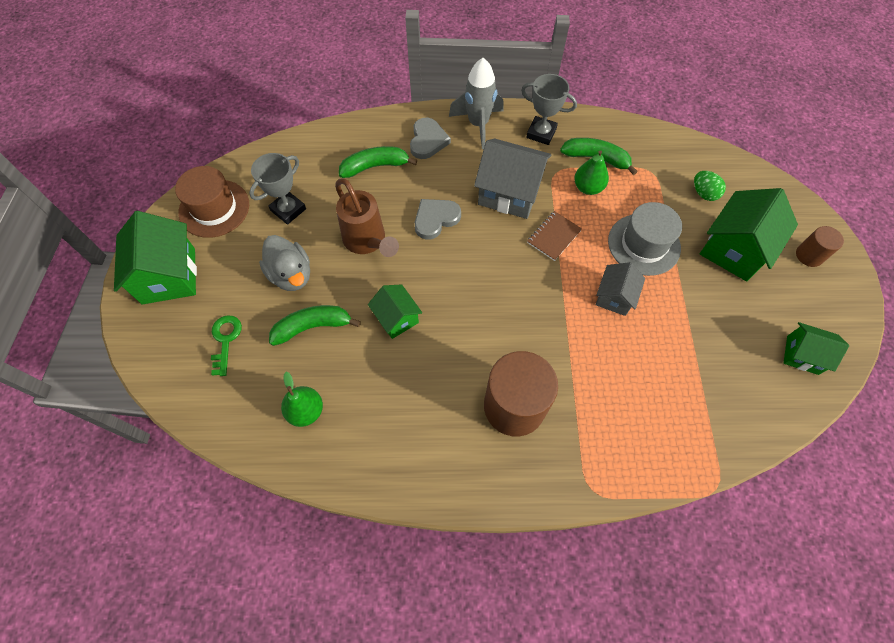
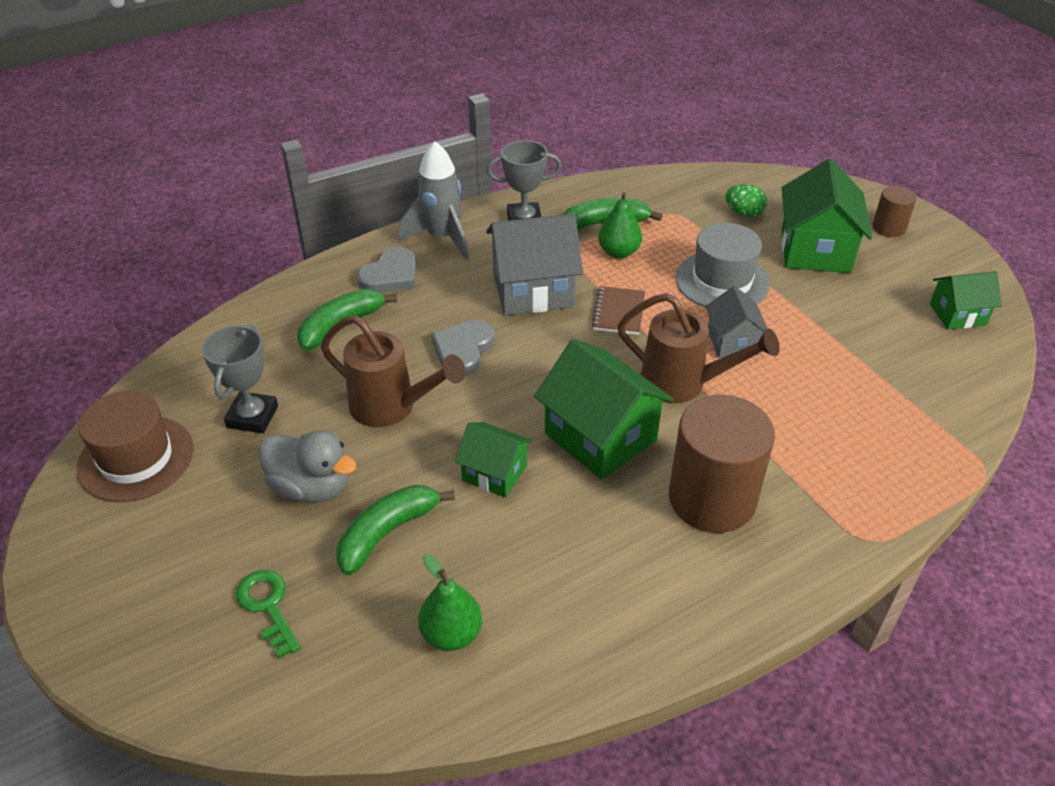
camera: 30 degrees left, 20 degrees down
(169, 276) = (118, 568): green house -> green house (600, 436)
(428, 140) = (391, 275): grey heart -> grey heart turned 60 degrees clockwise
(557, 314) = (684, 384): none -> brown watering can

